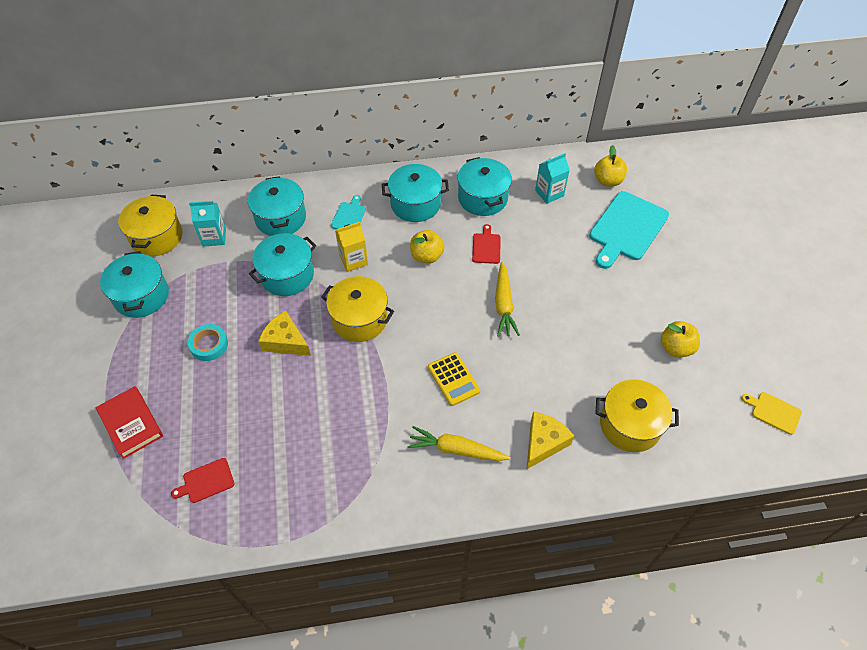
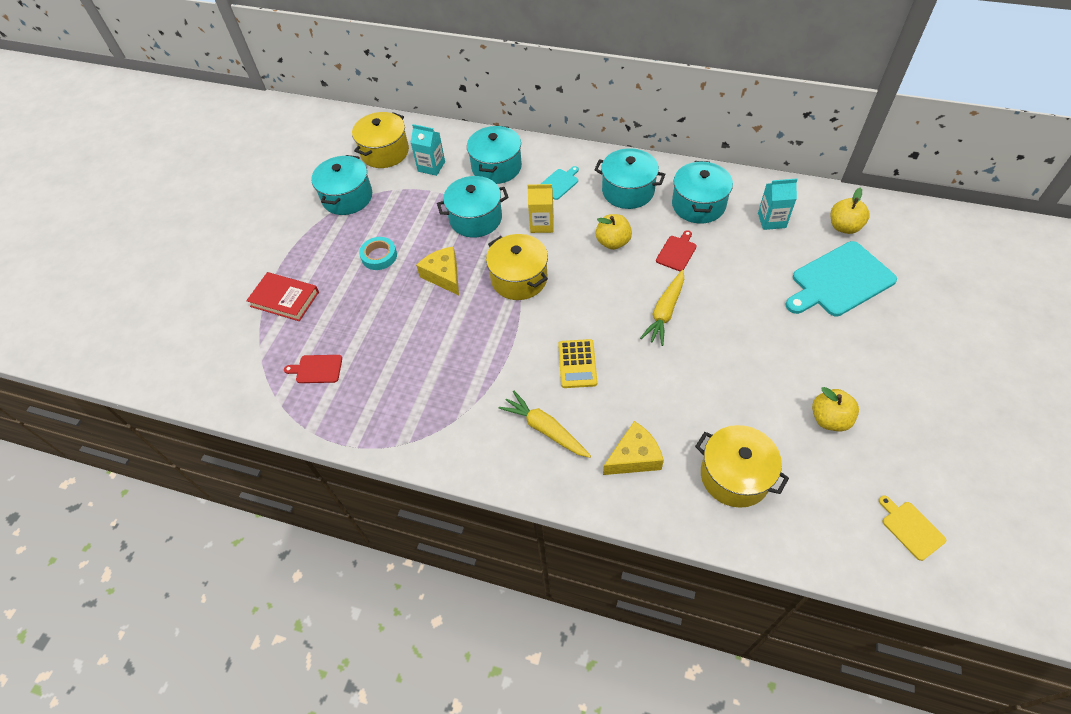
camera: 30 degrees right, 0 degrees up
(131, 424) = (284, 299): red book -> red book turned 60 degrees counterclockwise

